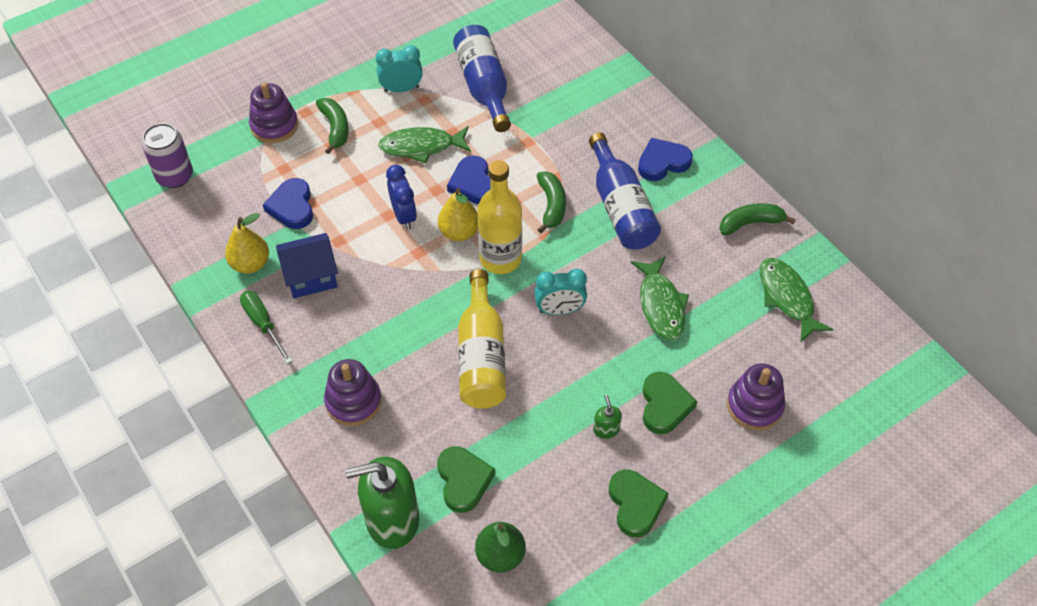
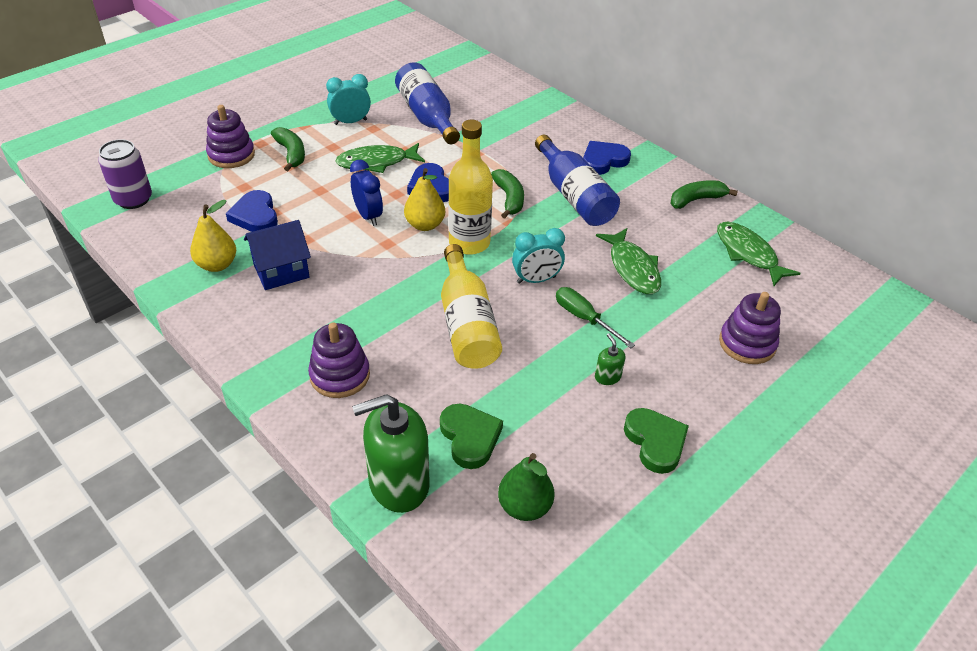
camera: 10 degrees left, 10 degrees down
(263, 324) = (235, 315): green screwdriver -> green screwdriver (584, 318)
(664, 405) = (659, 351): green heart -> none

